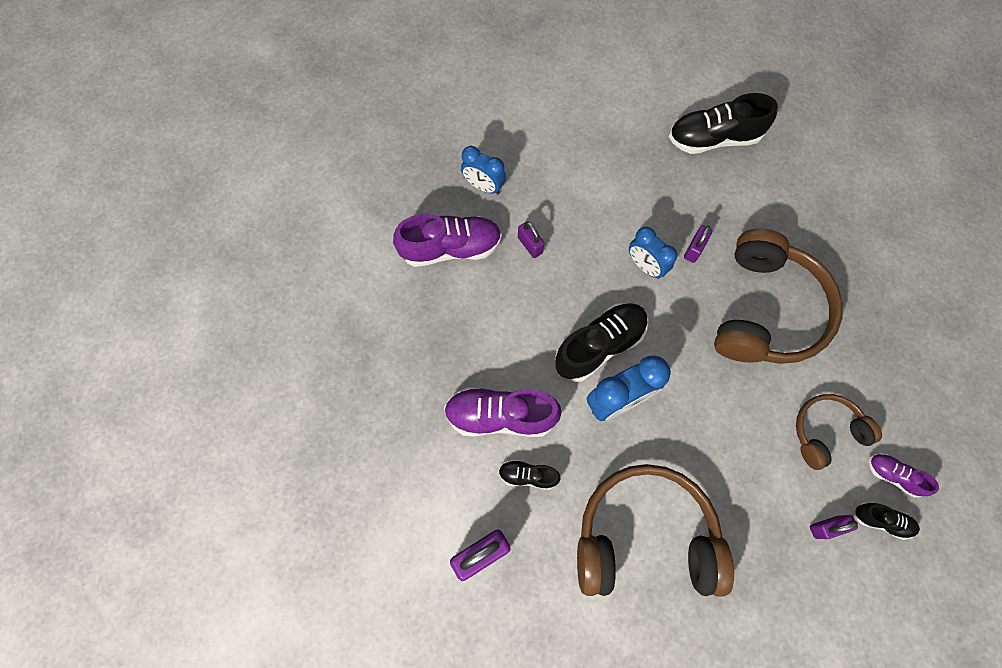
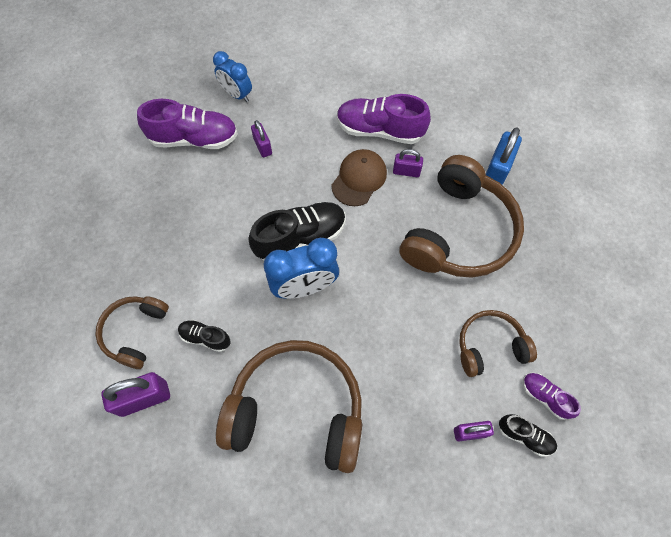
camera: 10 degrees right, 5 degrees down
(450, 483) = (135, 332): none -> brown headphones
(500, 416) = (196, 282): purple shoe -> purple shoe (380, 130)
(645, 266) = (359, 178): blue clock -> brown cap
(694, 249) = (406, 171): purple padlock -> purple padlock turned 60 degrees clockwise
(713, 138) = (446, 85): black shoe -> none
(790, 233) = (497, 171): none -> blue padlock

